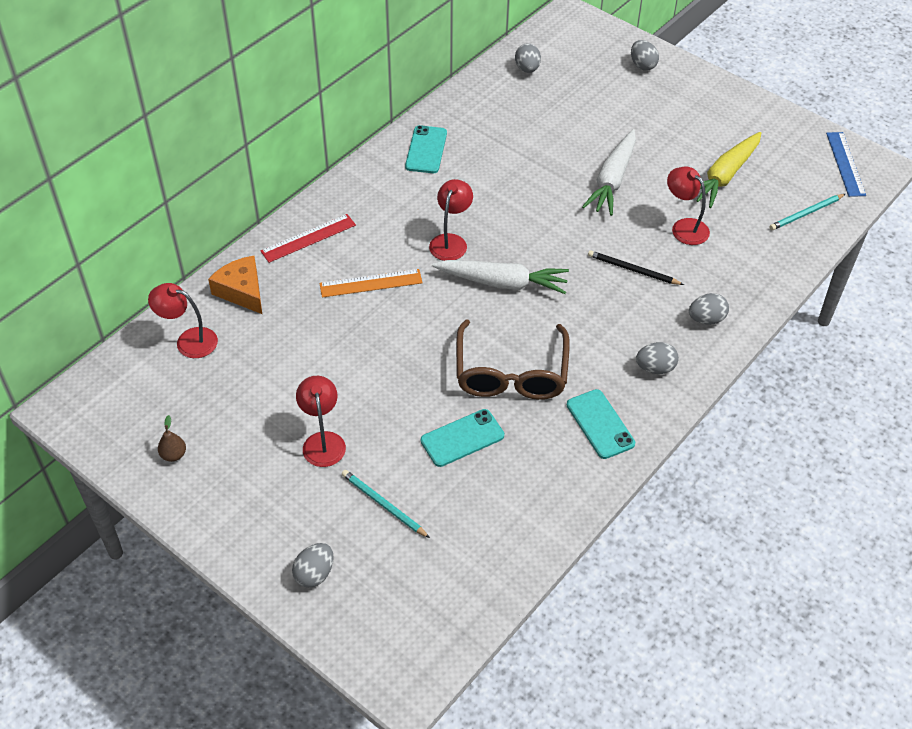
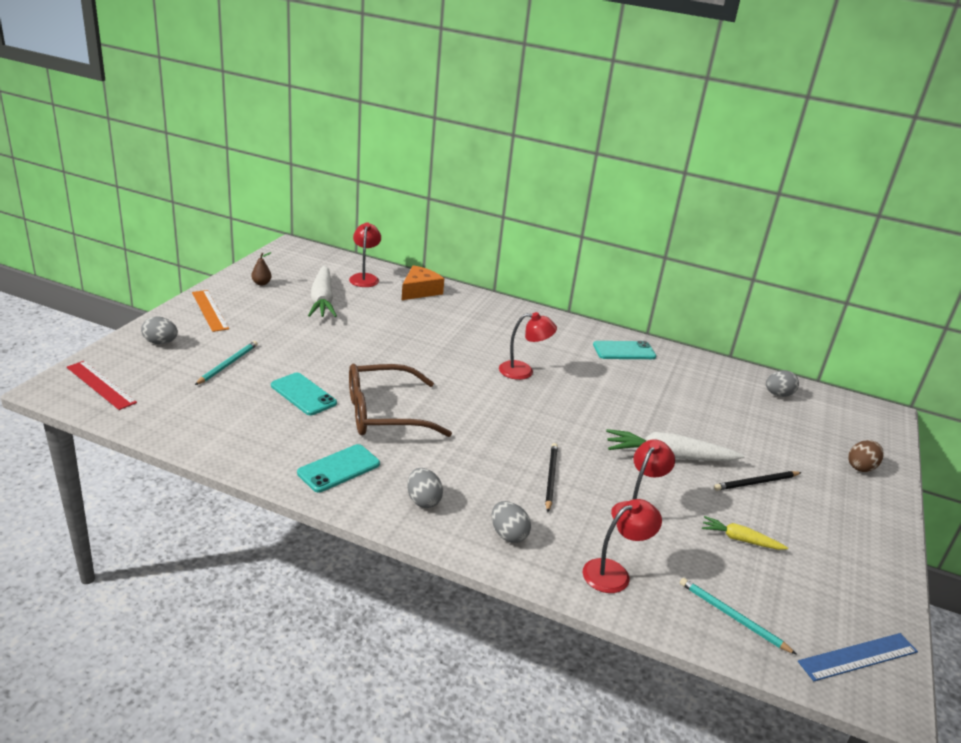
camera: 70 degrees right, 20 degrees down
(308, 238) = (487, 310): red ruler -> red ruler (101, 385)
(323, 441) = (285, 334): red lamp -> red lamp (614, 573)
(371, 283) = (454, 339): orange ruler -> orange ruler (210, 310)
(502, 283) = (489, 401): white carrot -> white carrot (322, 300)
(642, 65) = (861, 467): grey egg -> brown egg
(655, 138) = (756, 483): none -> black pencil
(724, 176) = (740, 539): yellow carrot -> yellow carrot, size x0.55

